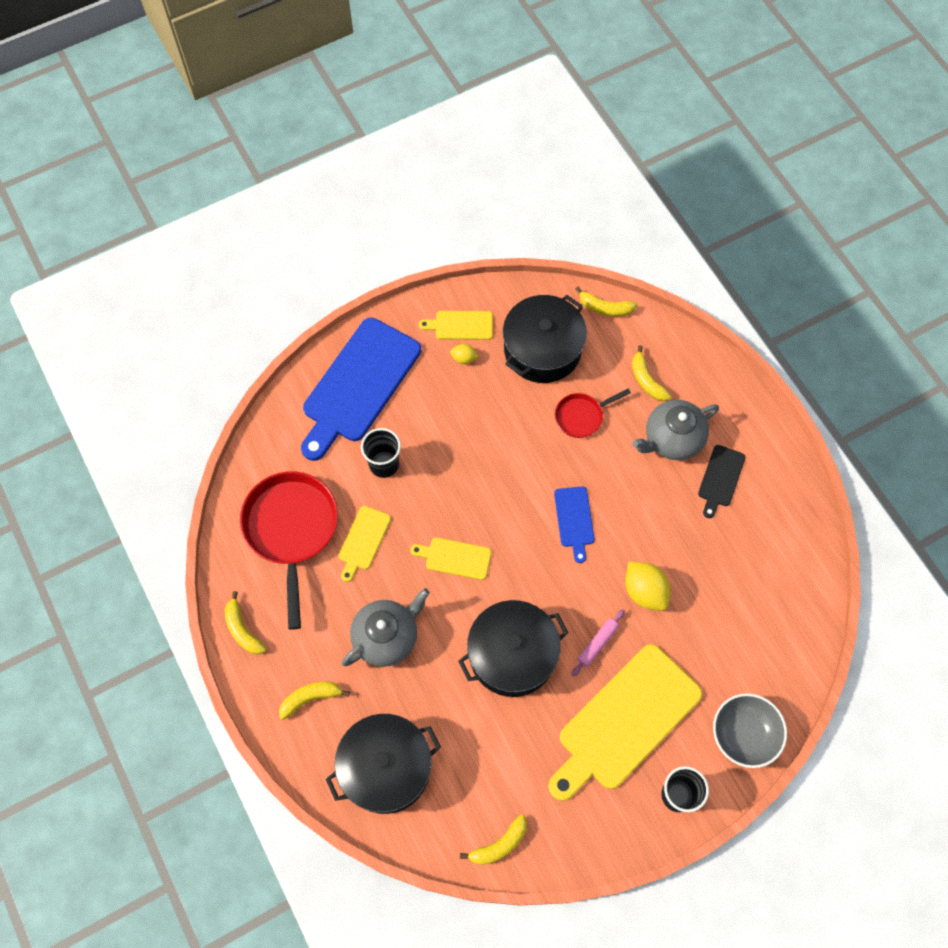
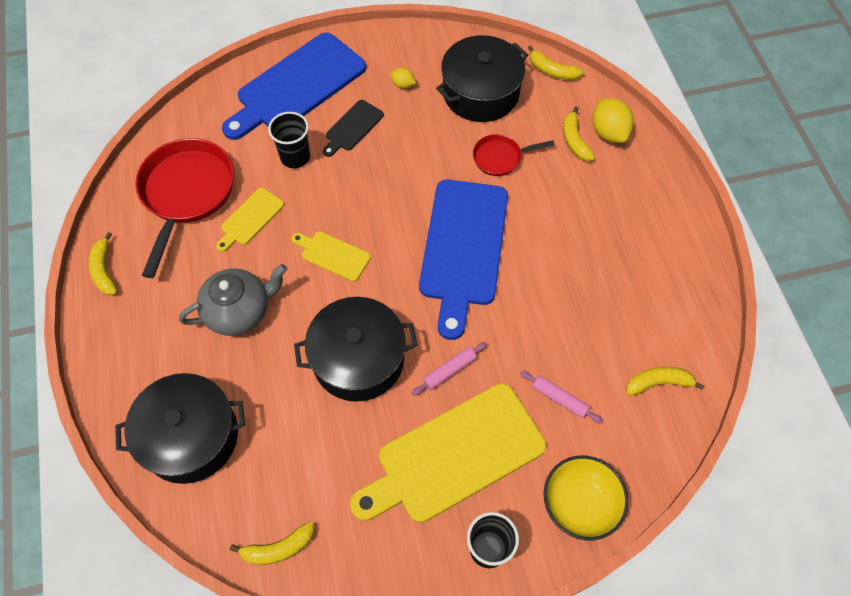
camera: 15 degrees right, 5 degrees down
(310, 698) = (143, 350): yellow banana -> yellow banana (658, 383)
(461, 325) = (410, 57): yellow cutting board -> none
(574, 520) = (463, 248): blue cutting board -> blue cutting board, size x2.15
(644, 591) = (514, 332): yellow lemon -> yellow lemon (609, 132)
(672, 439) = (585, 197): grey teapot -> none
(701, 644) = (559, 399): none -> pink rolling pin
(720, 478) = (624, 244): black cutting board -> black cutting board (353, 127)
(744, 734) = (580, 503): grey bowl -> yellow bowl

